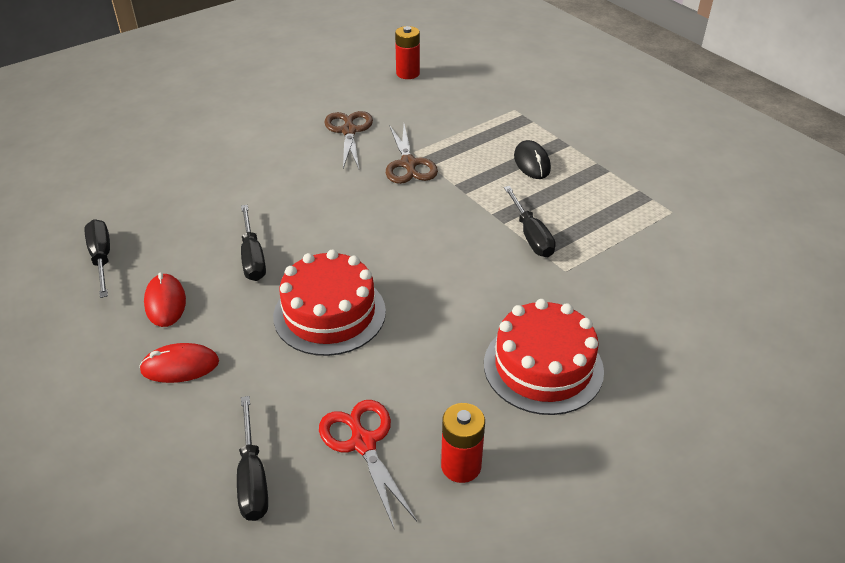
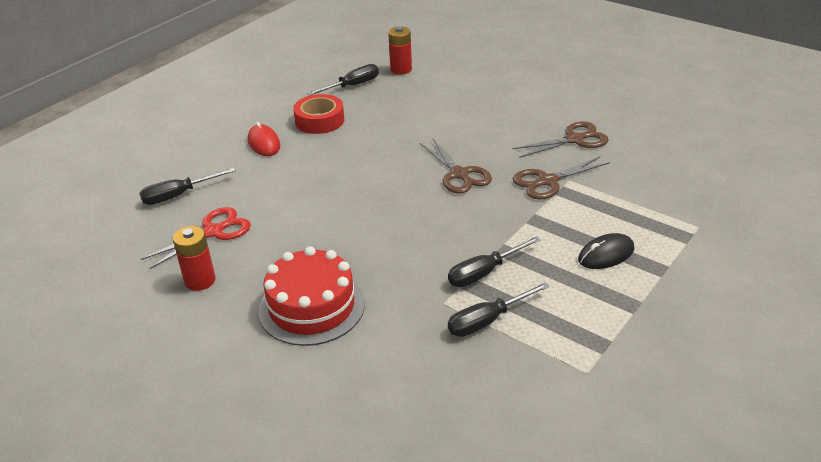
camera: 75 degrees right, 5 degrees down
(165, 302) = (319, 120): red mouse -> red tape
(253, 257) = (381, 139): black screwdriver -> black screwdriver (487, 321)
(329, 313) = (334, 187): red cake -> none
(362, 215) = (459, 174): none -> brown scissors
(408, 73) = (703, 148): red battery -> red battery (401, 69)

